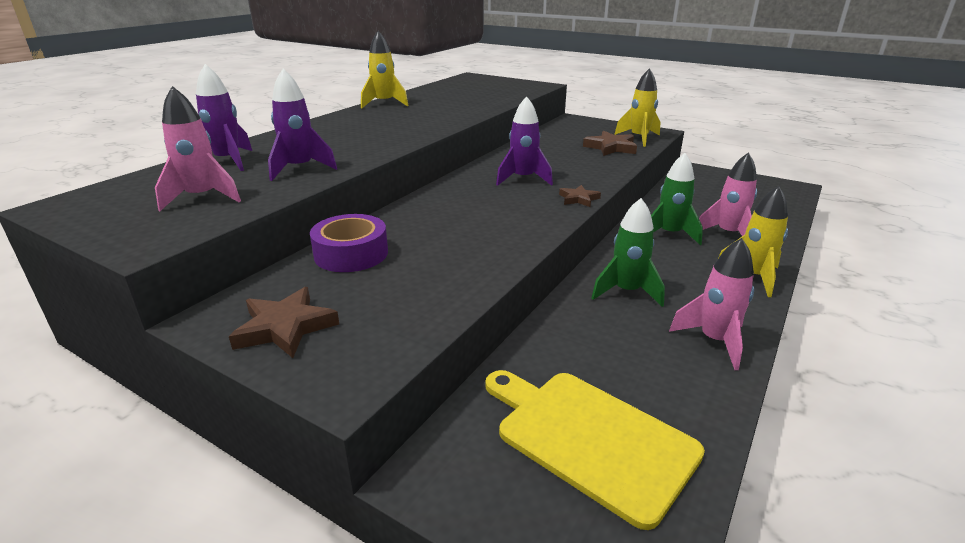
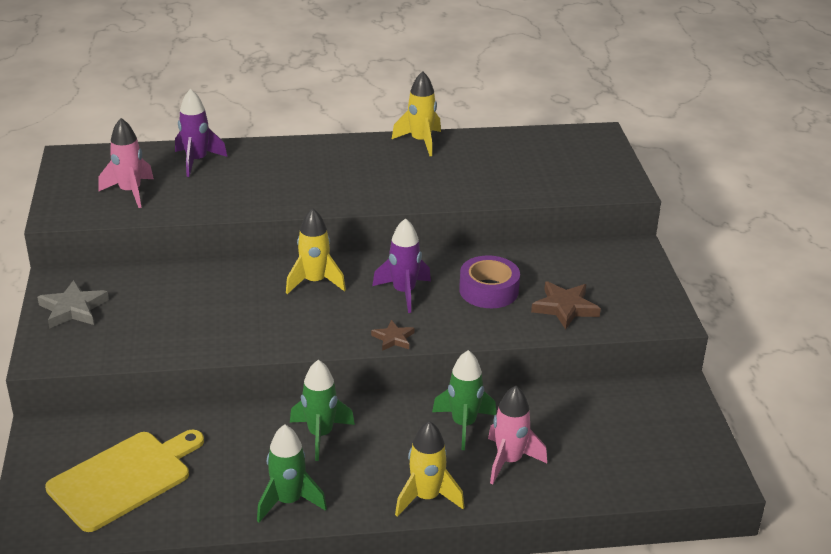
camera: 50 degrees right, 5 degrees up
(285, 327) = (73, 309): brown star -> grey star
(300, 169) = (216, 195): purple rocket -> none
(351, 254) = (177, 282): purple tape -> purple tape (488, 290)
(590, 438) = (123, 478): yellow cutting board -> yellow cutting board turned 45 degrees clockwise
(639, 138) = (625, 315): yellow rocket -> yellow rocket (315, 282)
(714, 341) = (288, 501): pink rocket -> green rocket

